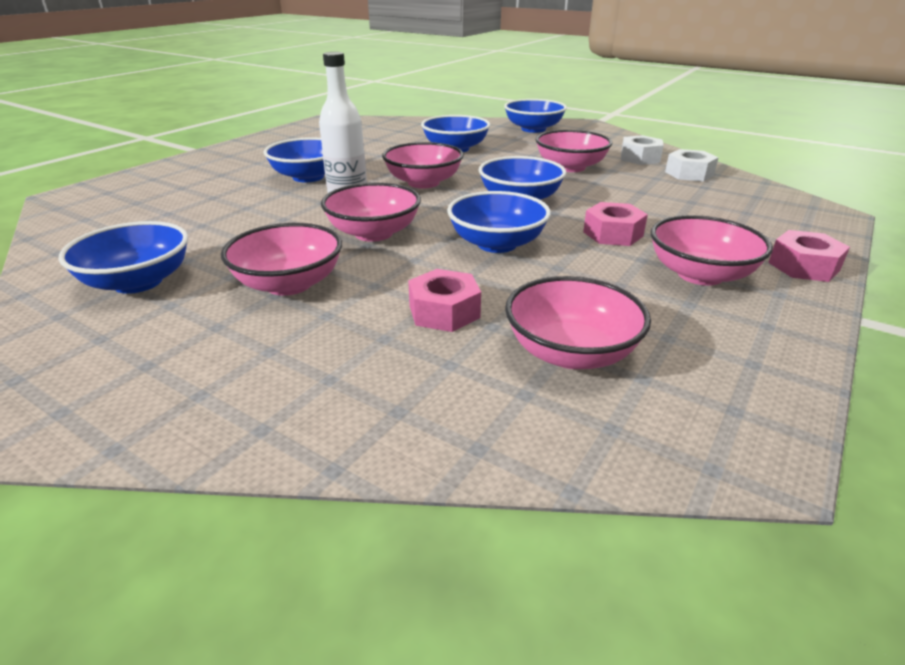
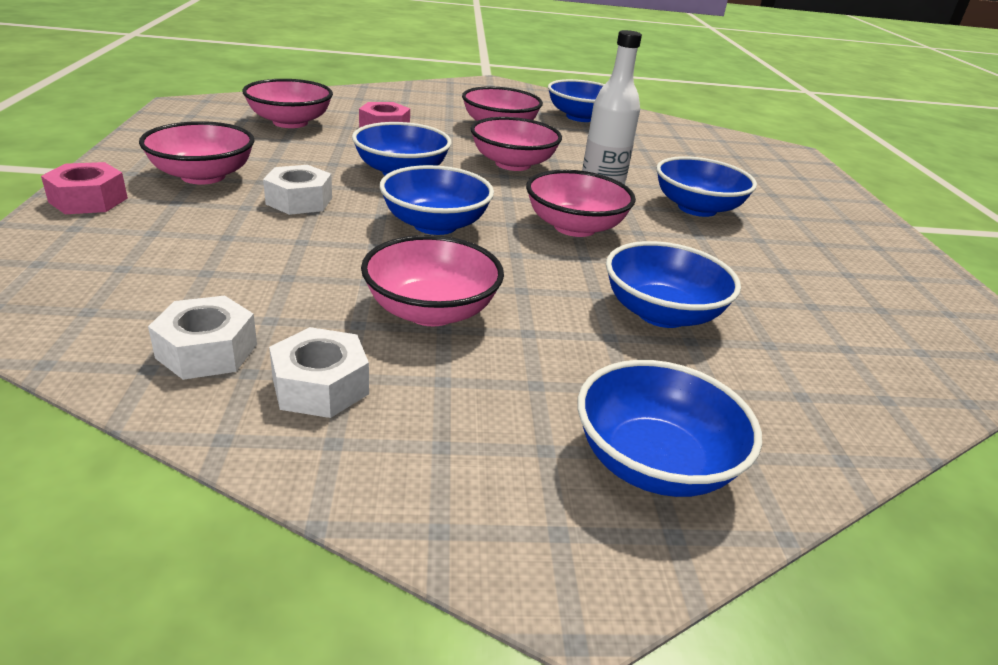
camera: 140 degrees right, 0 degrees up
(613, 234) = (299, 201): pink nut -> white nut

